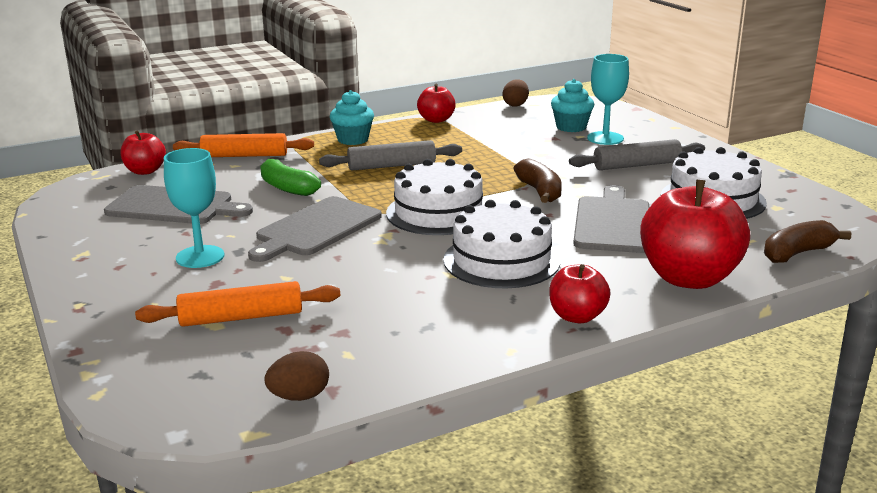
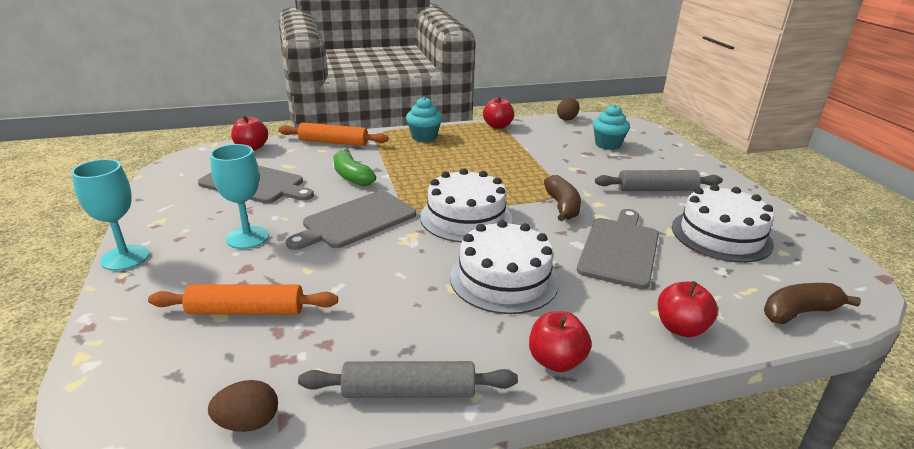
camera: 10 degrees right, 5 degrees up
(391, 166) = (445, 165): grey rolling pin -> grey rolling pin (409, 391)
(605, 138) = (634, 159): turquoise goblet -> turquoise goblet (125, 258)
(688, 278) = (680, 328): red apple -> red apple, size x0.54

